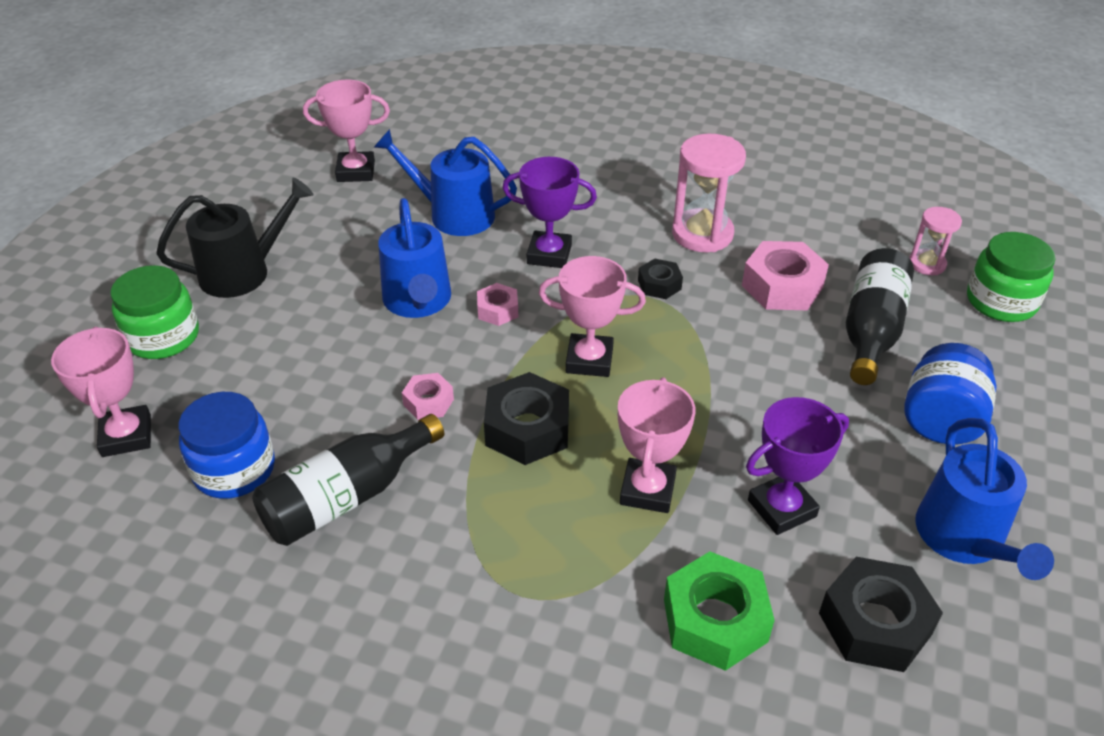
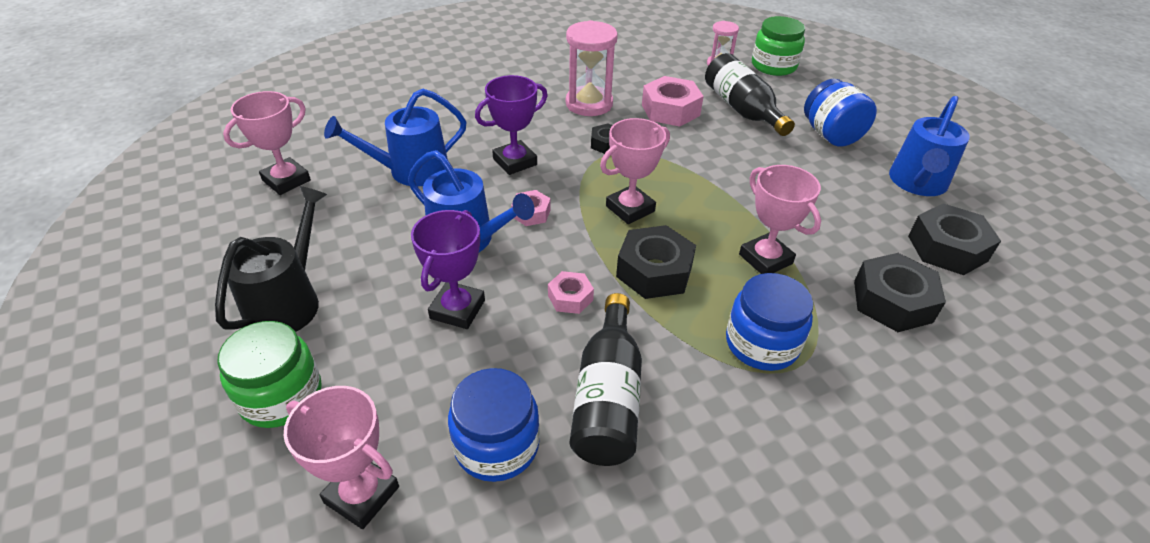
camera: 45 degrees left, 0 degrees up
(526, 555) = (761, 343): none -> blue jar
(715, 620) = (892, 301): green nut -> black nut
(781, 508) = (834, 222): purple trophy -> purple trophy (457, 309)
(964, 538) = (917, 183): blue watering can -> blue watering can turned 75 degrees clockwise

